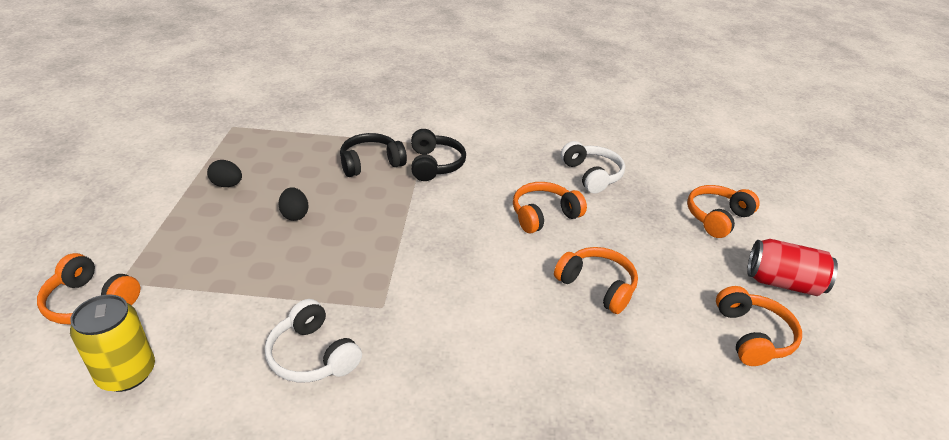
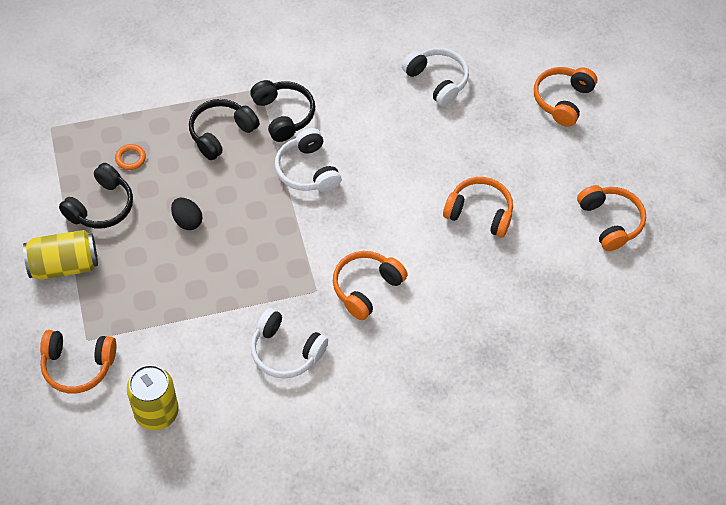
camera: 20 degrees left, 20 degrees up
(156, 217) = (64, 265): none -> yellow can
(227, 185) = (101, 206): black egg -> black headphones
(280, 160) = (130, 158): none -> orange ring
(433, 207) = (307, 170): none -> white headphones
(544, 215) = (410, 148): orange headphones -> orange headphones (366, 288)
(783, 282) = (627, 159): red can -> none

